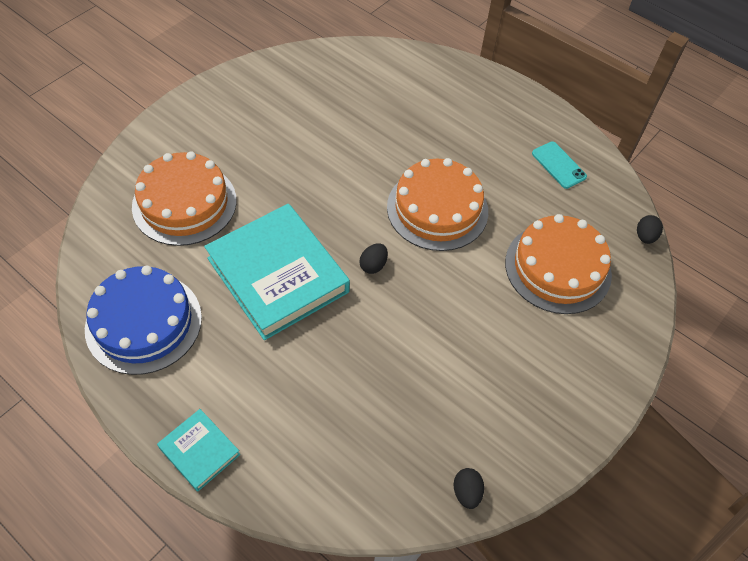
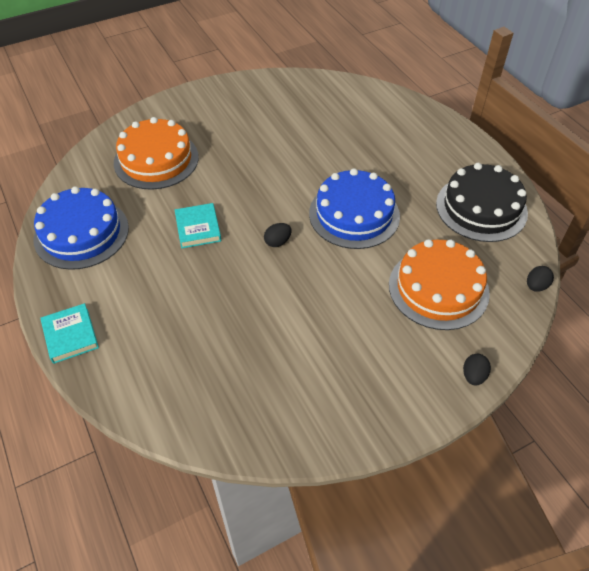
camera: 25 degrees right, 5 degrees down
(277, 275) = (198, 228): turquoise book -> turquoise book, size x0.48
(437, 209) = (354, 214): orange cake -> blue cake
(466, 492) = (263, 440): black egg -> black egg (473, 376)
(558, 165) = (481, 208): turquoise phone -> black cake

